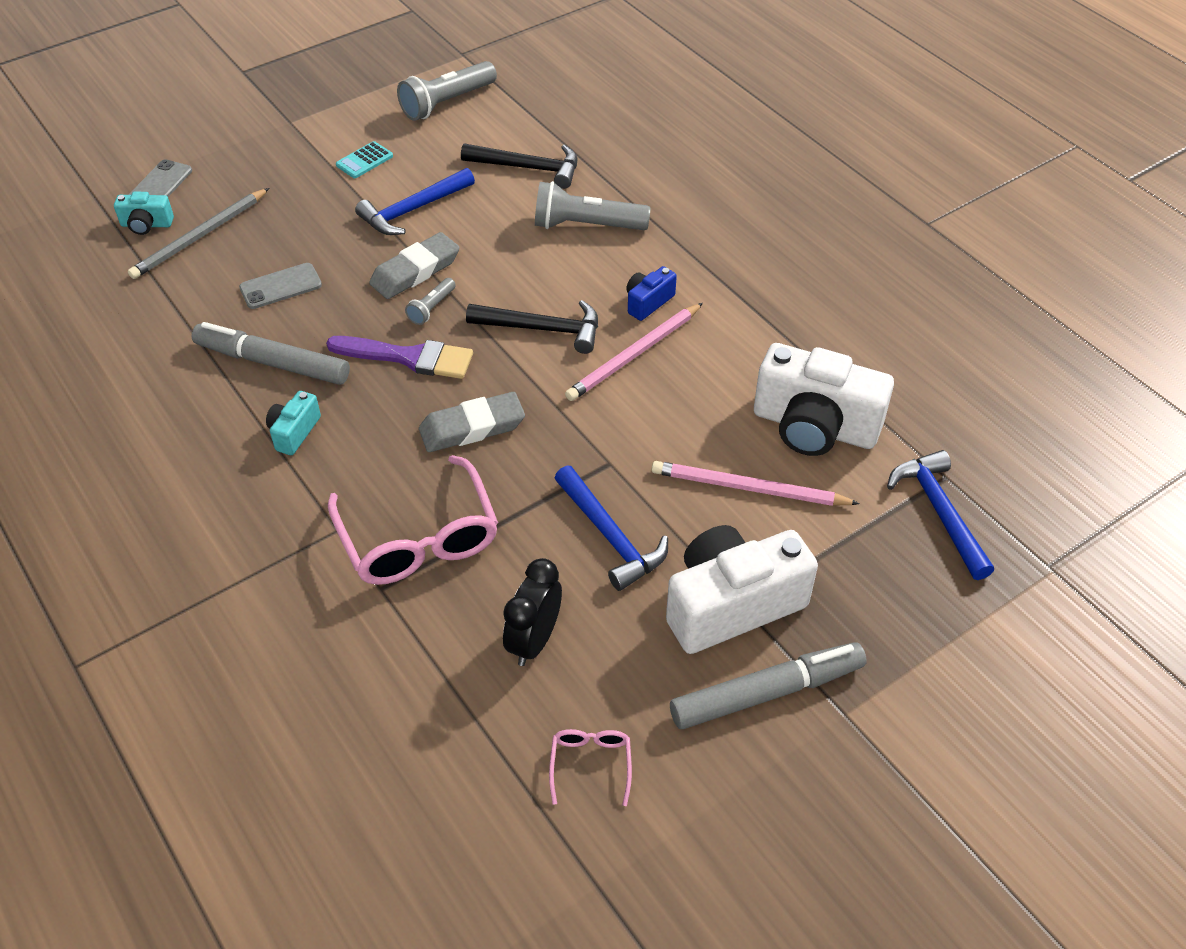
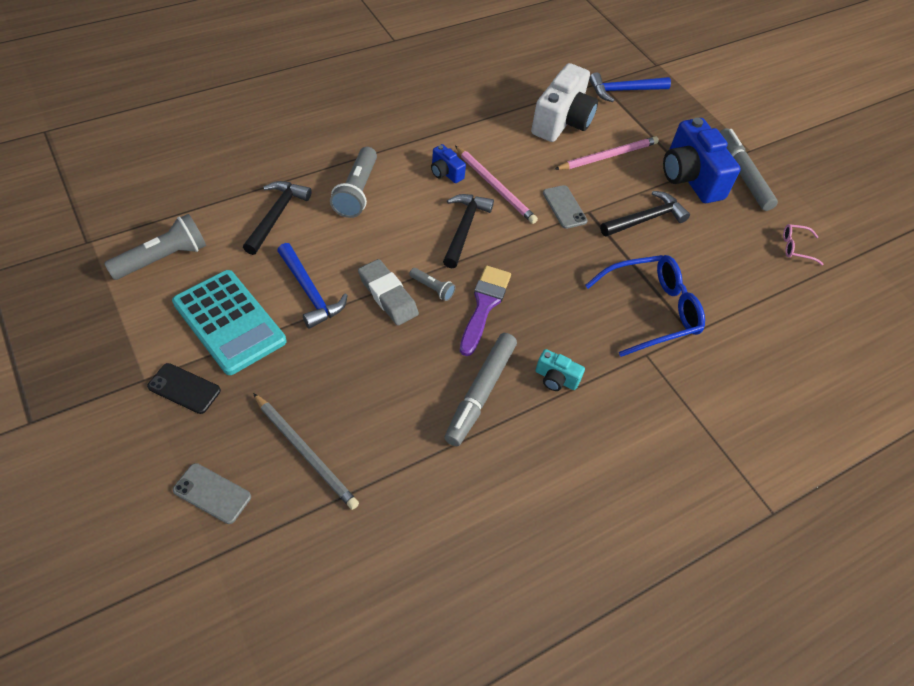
camera: 90 degrees left, 5 degrees up
(146, 225) = (275, 501): turquoise camera -> none
(279, 147) = (184, 388): none -> black phone
(280, 286) = (389, 387): grey phone -> grey phone (564, 207)
(364, 160) = (229, 322): turquoise calculator -> turquoise calculator, size x2.39
(418, 538) = (651, 310): pink glasses -> blue glasses
(447, 103) = (162, 258): grey flashlight -> grey flashlight turned 90 degrees counterclockwise
(472, 427) = (556, 275): grey eraser -> none
(534, 641) = (722, 262): black clock -> none
(610, 537) = (646, 219): blue hammer -> black hammer
(731, 605) = (690, 177): white camera -> blue camera
(748, 488) = (608, 156): pink pencil -> pink pencil turned 135 degrees counterclockwise

